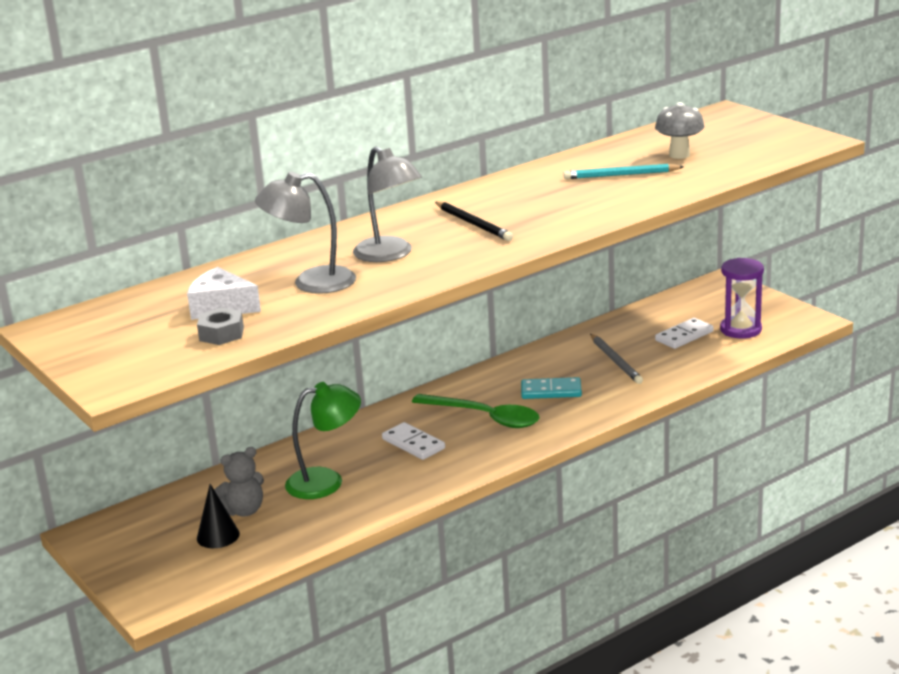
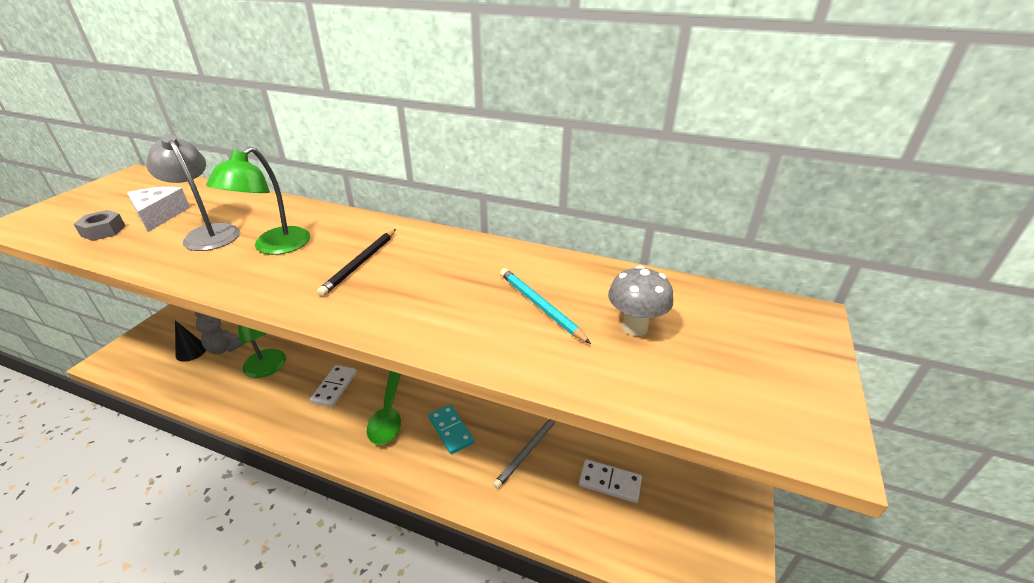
camera: 55 degrees right, 10 degrees up
(390, 255) = (274, 247): grey lamp -> green lamp
(740, 329) = (659, 527): purple hourglass -> none

